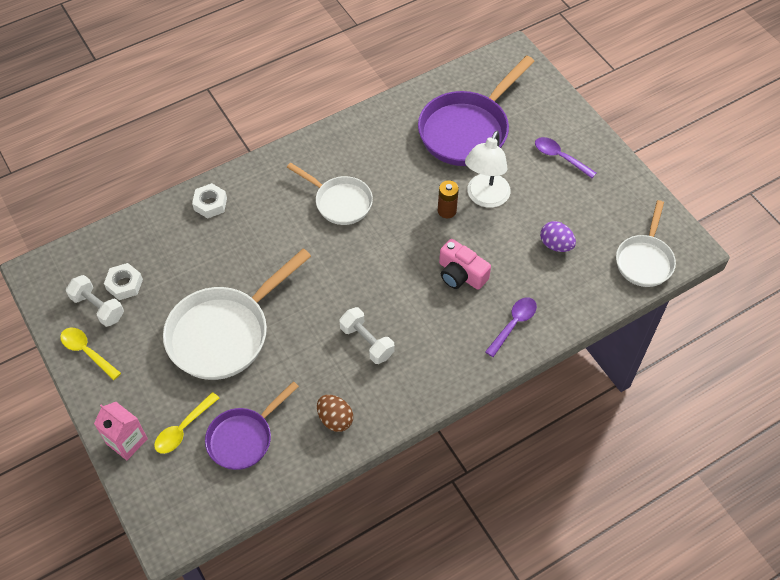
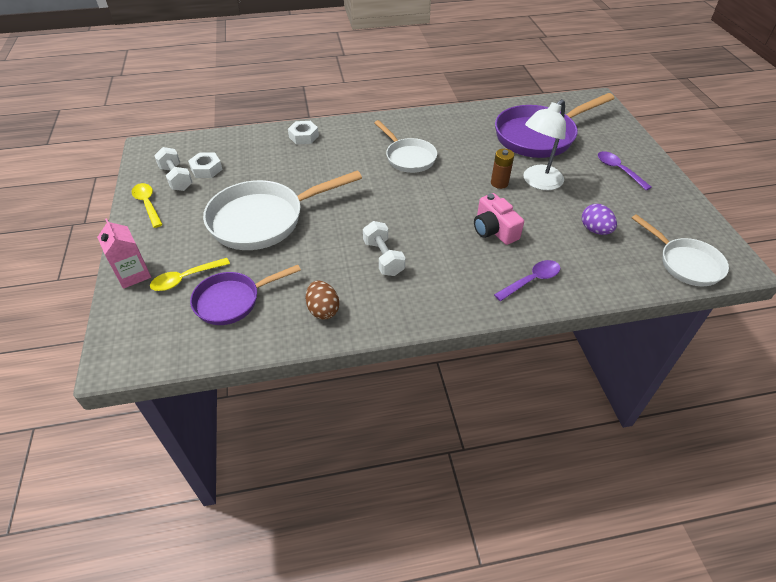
camera: 20 degrees right, 10 degrees down
(644, 260) = (685, 263): white pan -> white pan turned 75 degrees counterclockwise

